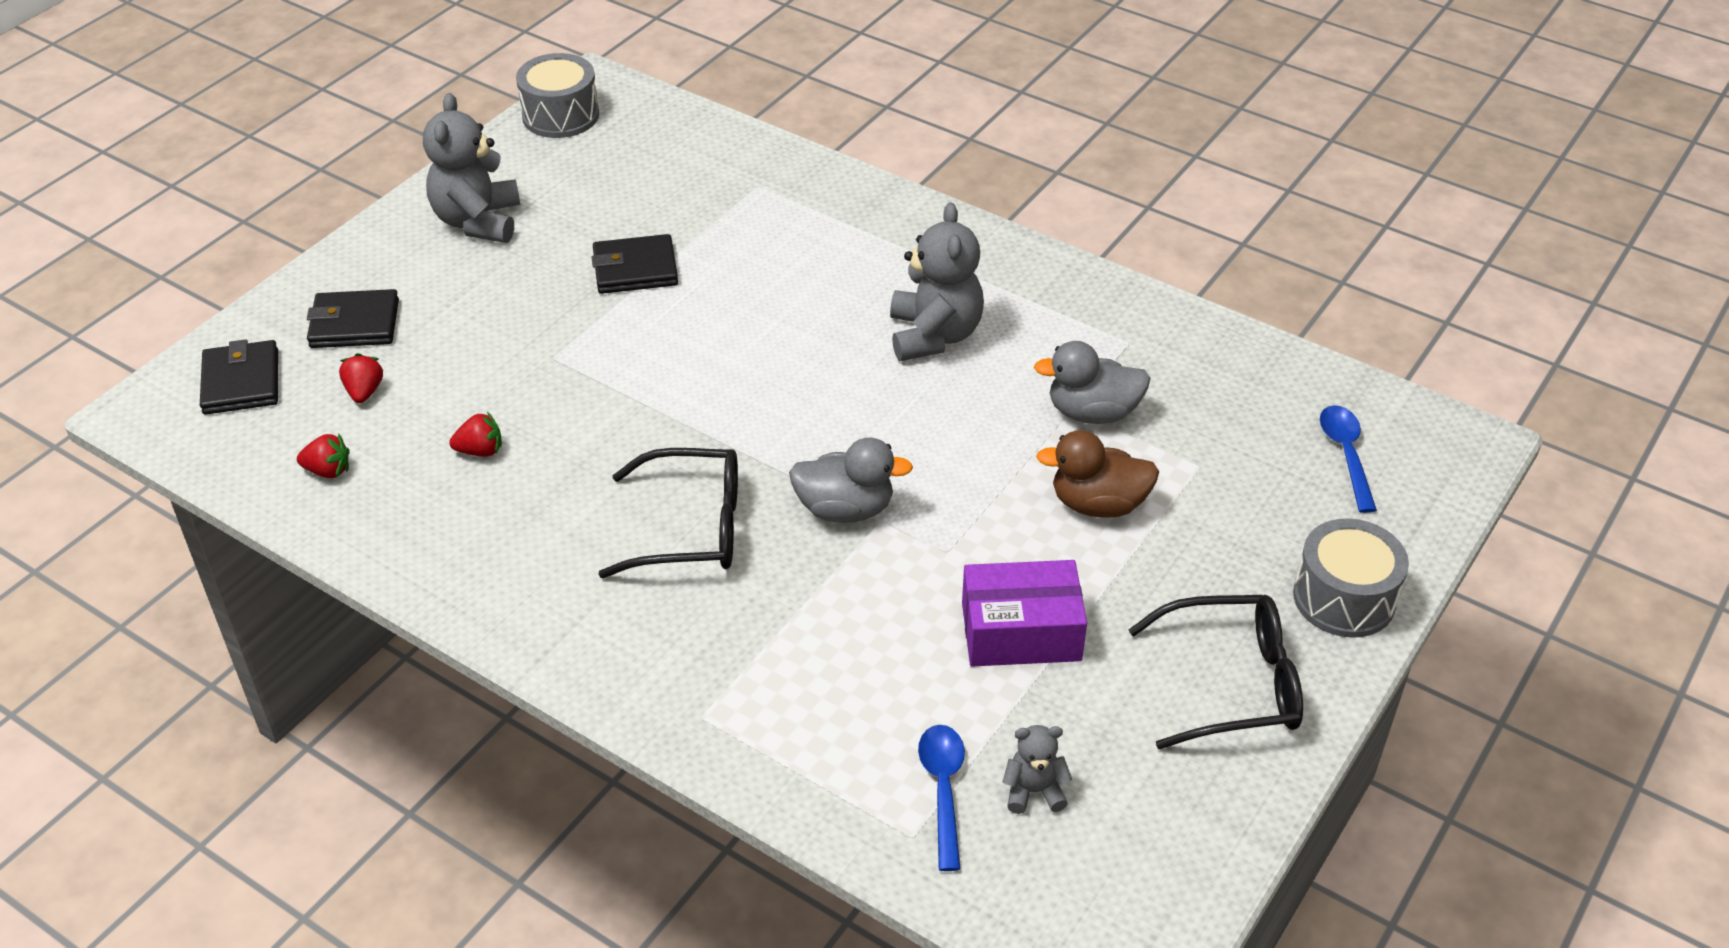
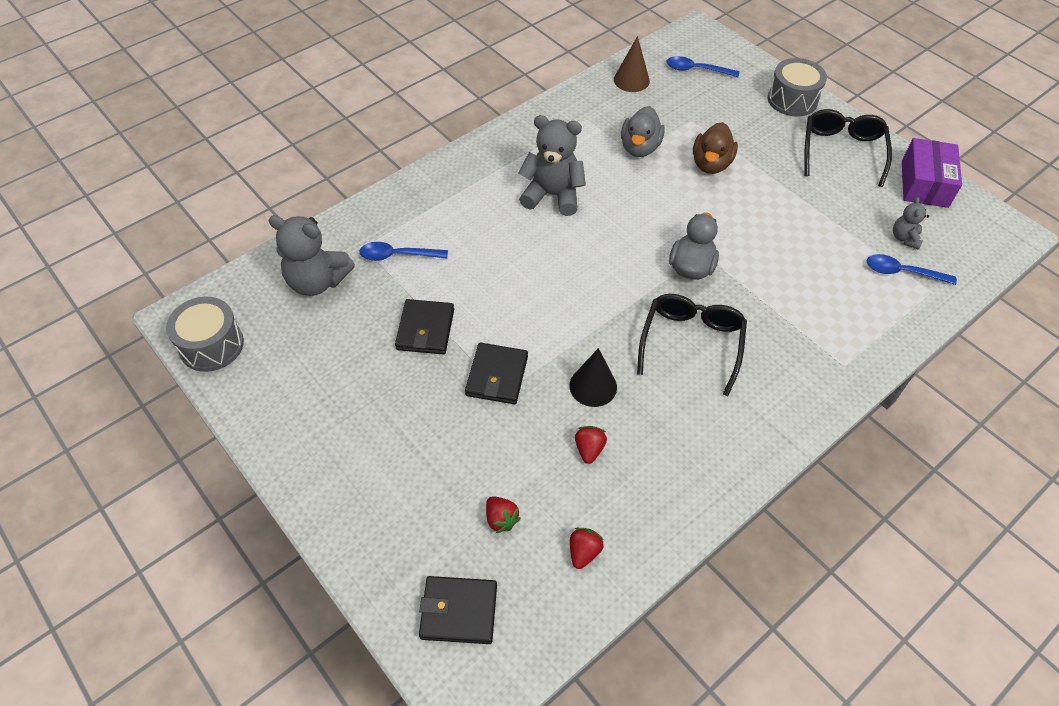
camera: 75 degrees left, 10 degrees up
(354, 324) = (416, 519): black wallet -> black wallet (497, 376)
(364, 392) = (501, 519): red strawberry -> red strawberry turned 135 degrees counterclockwise
(478, 221) = (323, 418): grey teddy bear -> grey teddy bear (317, 281)
(584, 438) = (593, 386): none -> black cone
(753, 217) = (398, 255): none -> blue spoon
(1021, 632) = (798, 216): purple box -> purple box (924, 184)
(1262, 377) = (631, 80): none -> brown cone

